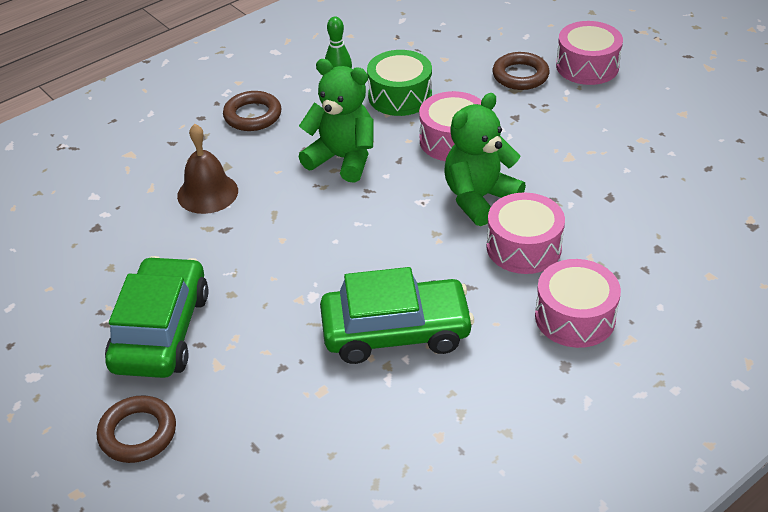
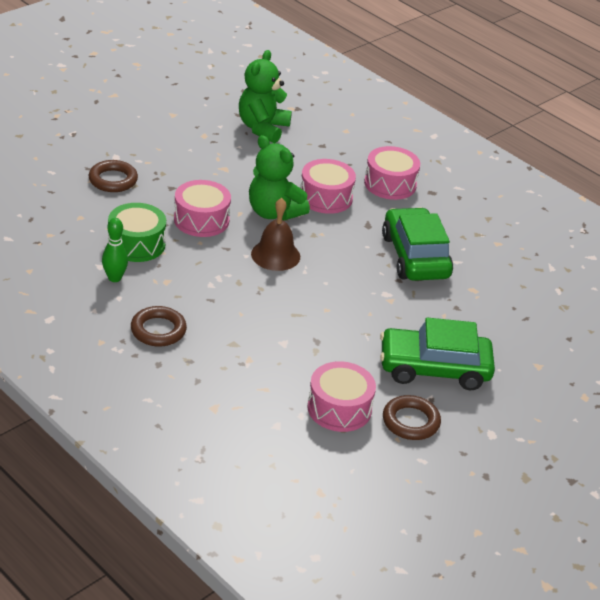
camera: 100 degrees left, 5 degrees down
(138, 433) = (529, 372): brown ring -> brown ring (410, 421)
(207, 193) = (271, 353): brown bell -> brown bell (275, 255)
(342, 159) = (224, 277): green teddy bear -> green teddy bear (262, 128)
(587, 66) = (104, 147): pink drum -> pink drum (339, 408)

